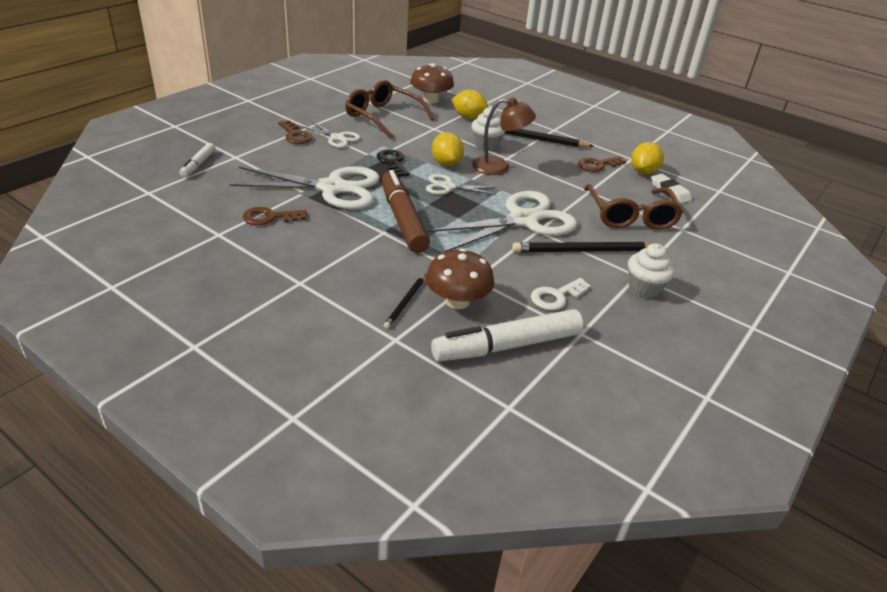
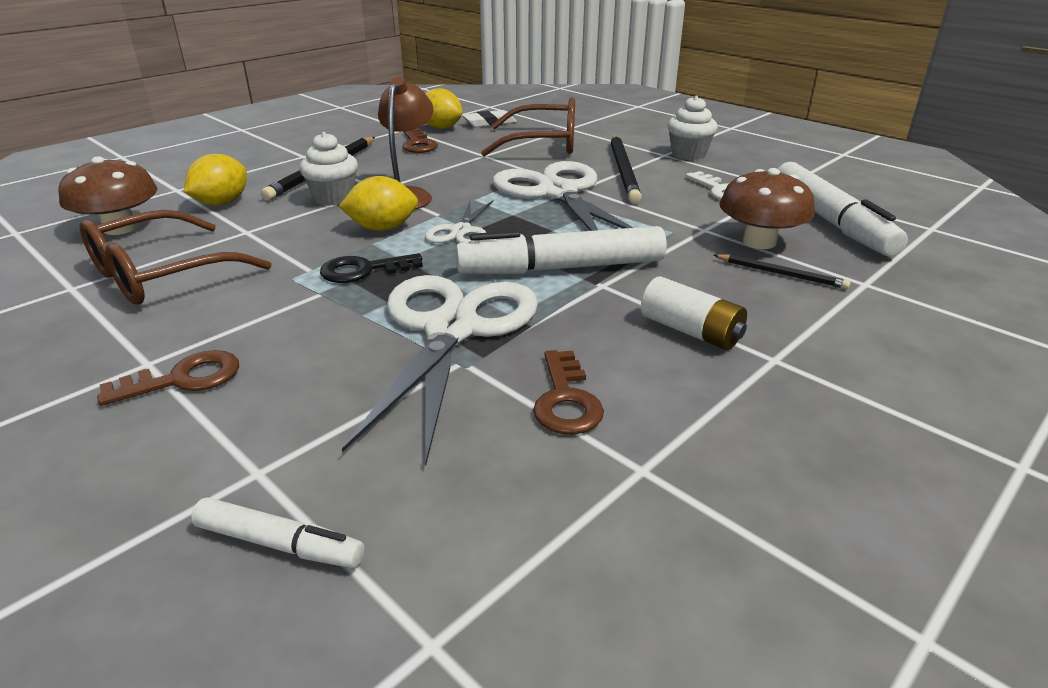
camera: 80 degrees left, 5 degrees down
(330, 257) = (690, 331): none -> white battery
(337, 138) = (230, 325): white scissors -> none
(403, 219) = (561, 268): brown marker -> white marker

